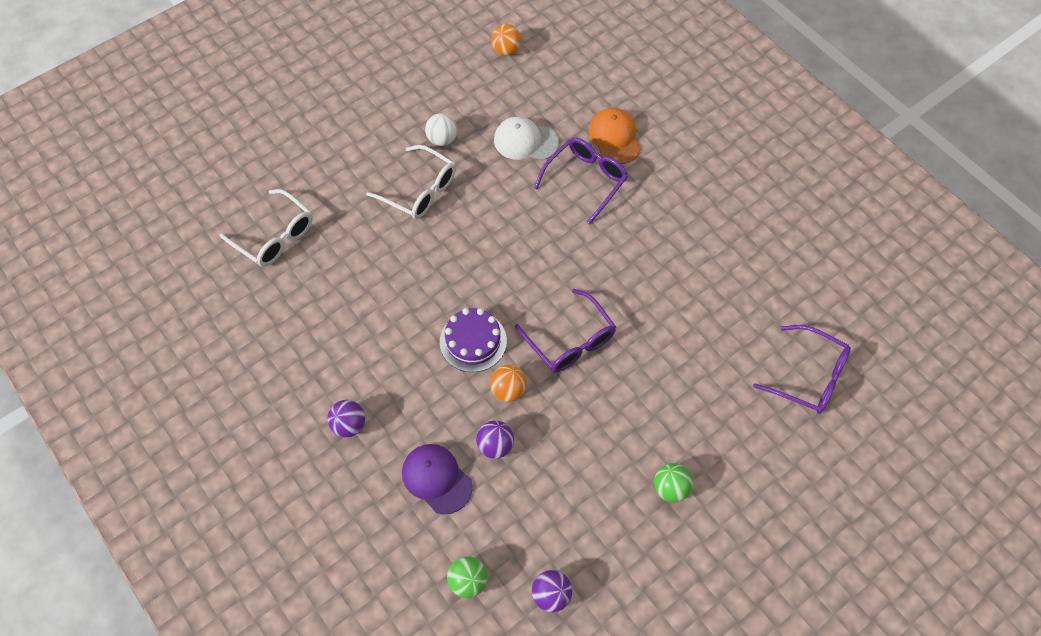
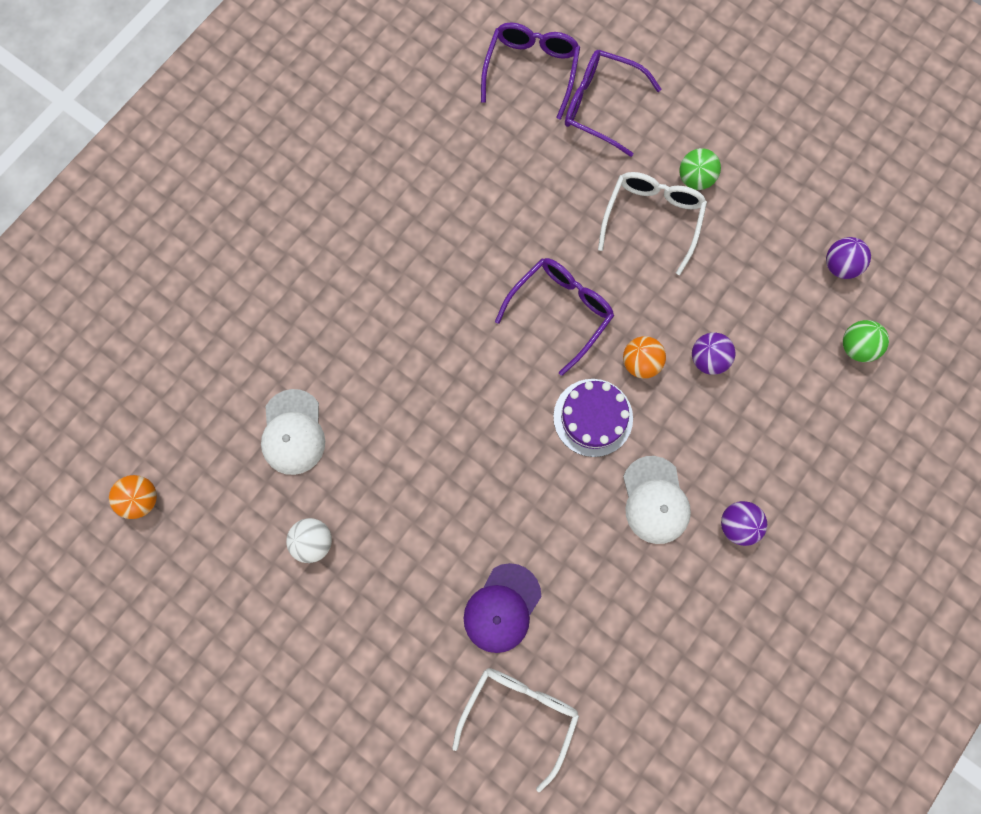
camera: 105 degrees left, 15 degrees up
(391, 368) = (655, 500): none -> white cap
(420, 190) = (401, 545): white glasses -> white glasses (652, 219)
(436, 479) = (764, 409): purple cap -> purple cap (502, 608)
(585, 180) = (337, 344): purple glasses -> purple glasses (601, 106)
(614, 137) = (263, 324): orange cap -> none

